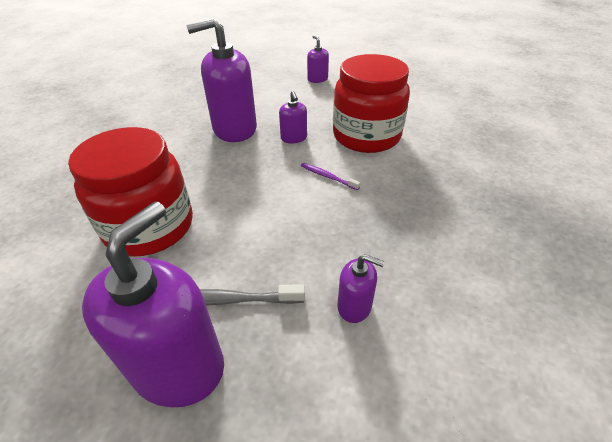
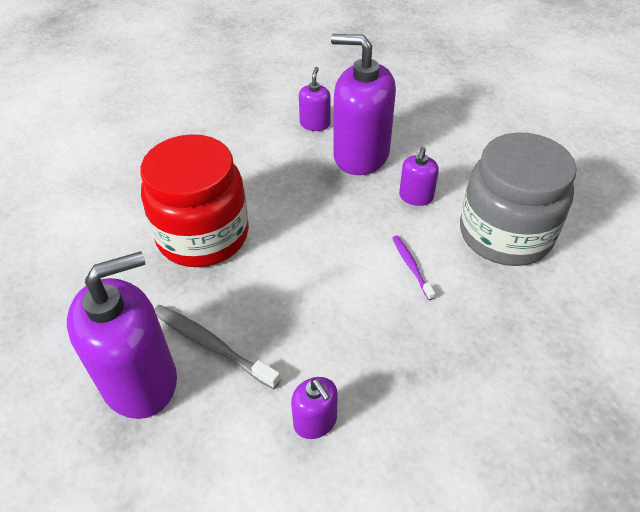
camera: 35 degrees right, 5 degrees up
(317, 79) = (518, 120): purple soap dispenser -> purple soap dispenser (315, 124)
(366, 136) = (505, 234): red jar -> grey jar

